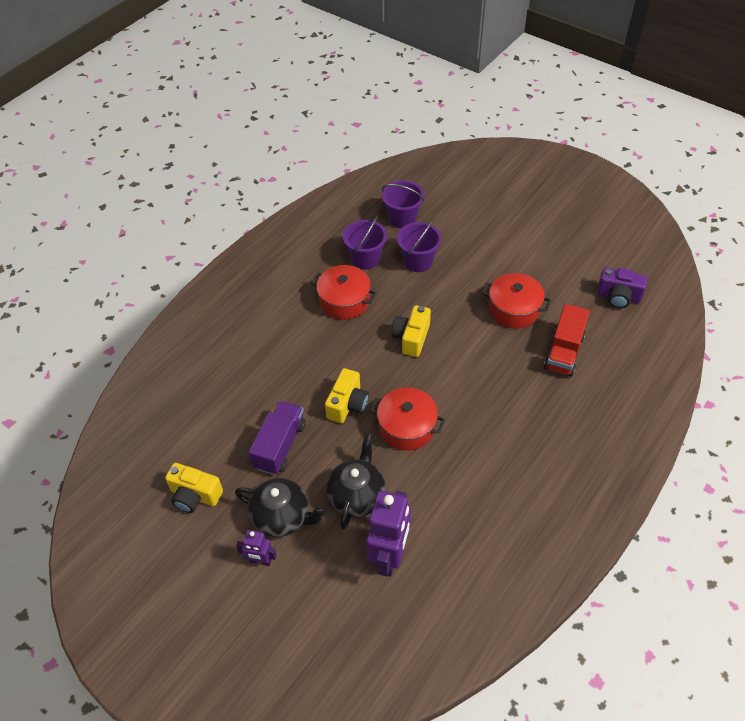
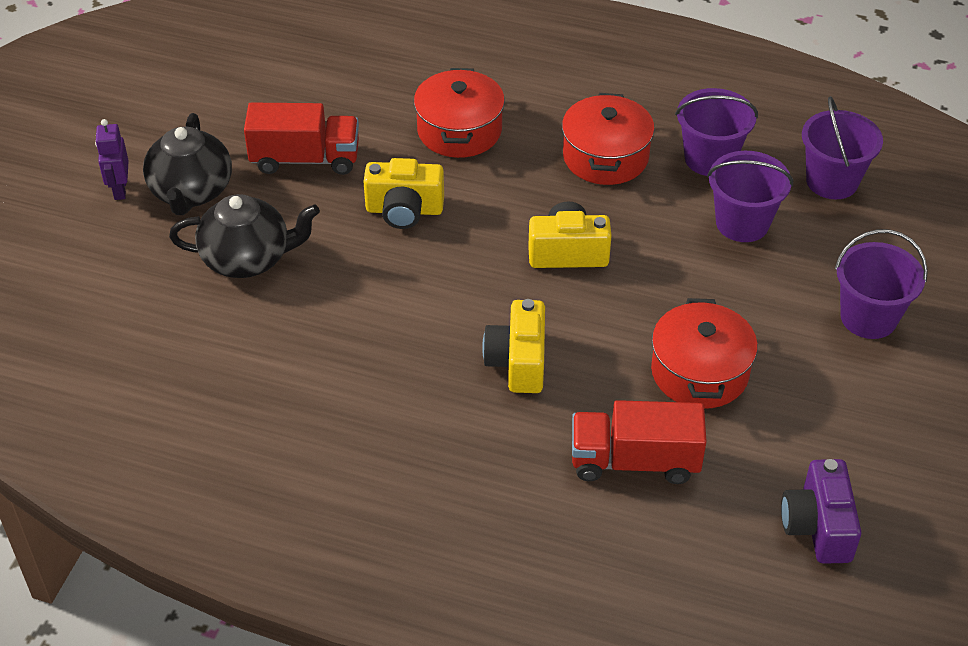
camera: 70 degrees right, 5 degrees down
(195, 495) = (200, 102): yellow camera -> yellow camera (518, 362)
(280, 446) = (305, 159): purple truck -> red truck
(389, 556) = (159, 317): purple robot -> none
(407, 427) = (388, 286): red pot -> red pot (459, 130)
(498, 237) = (868, 317): none -> purple bucket

